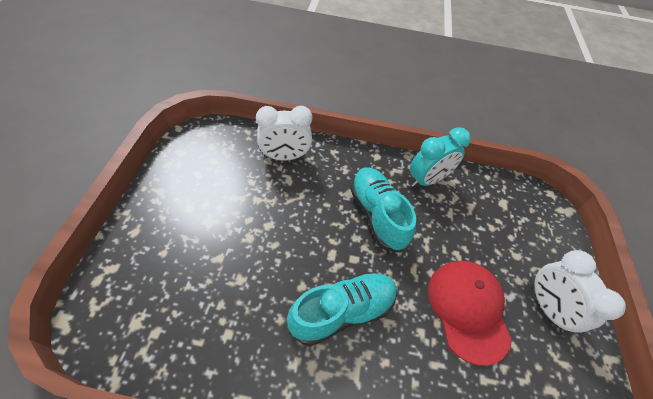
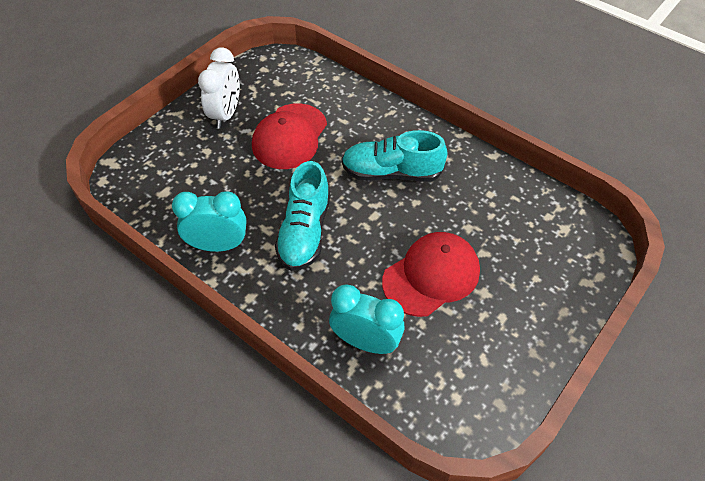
camera: 145 degrees left, 0 degrees up
(257, 219) = (431, 275): none -> red cap
(285, 157) = (366, 342): white clock -> turquoise clock

